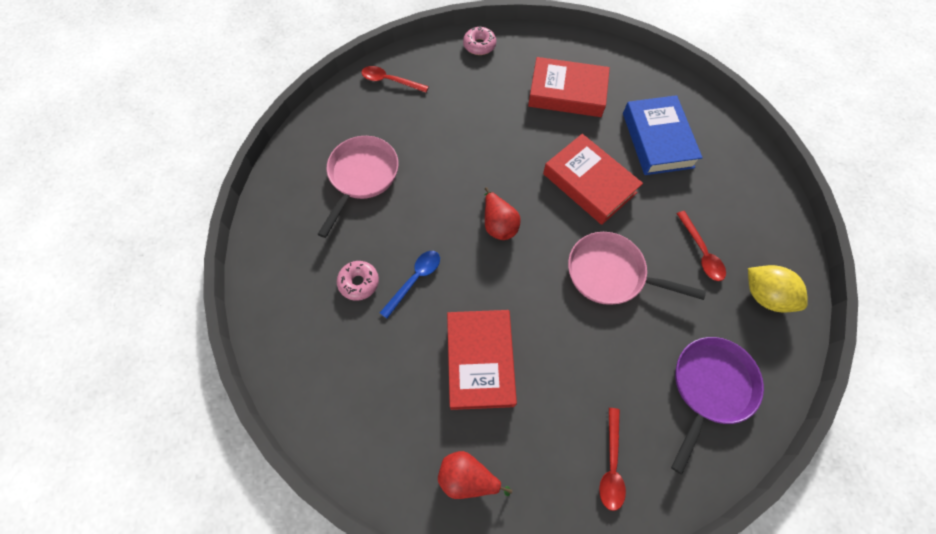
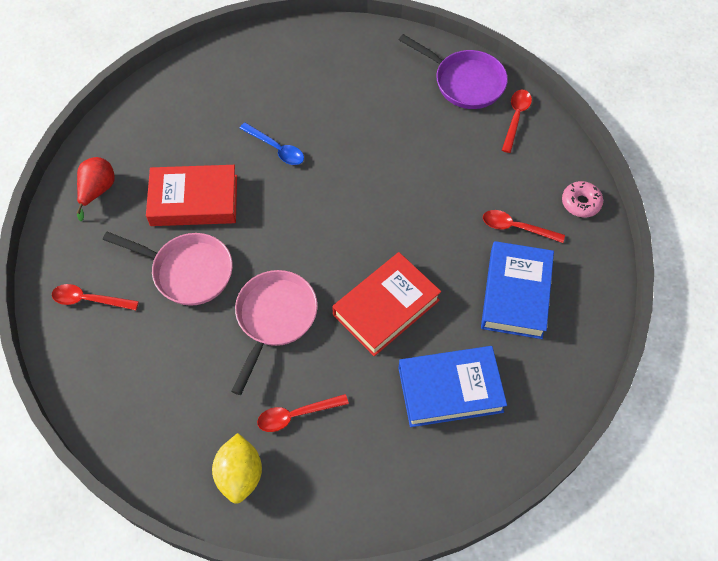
camera: 90 degrees right, 5 degrees down
(359, 282) = (276, 107): pink donut -> none
(362, 176) = (390, 101): pink pan -> pink pan (188, 271)
(498, 224) = (335, 218): red pear -> none
(504, 88) = (516, 228): none -> red spoon
(567, 92) = (516, 294): red book -> blue book
(709, 387) = (146, 397): purple pan -> purple pan (465, 82)
(764, 295) = (240, 475): yellow lemon -> yellow lemon turned 45 degrees counterclockwise

